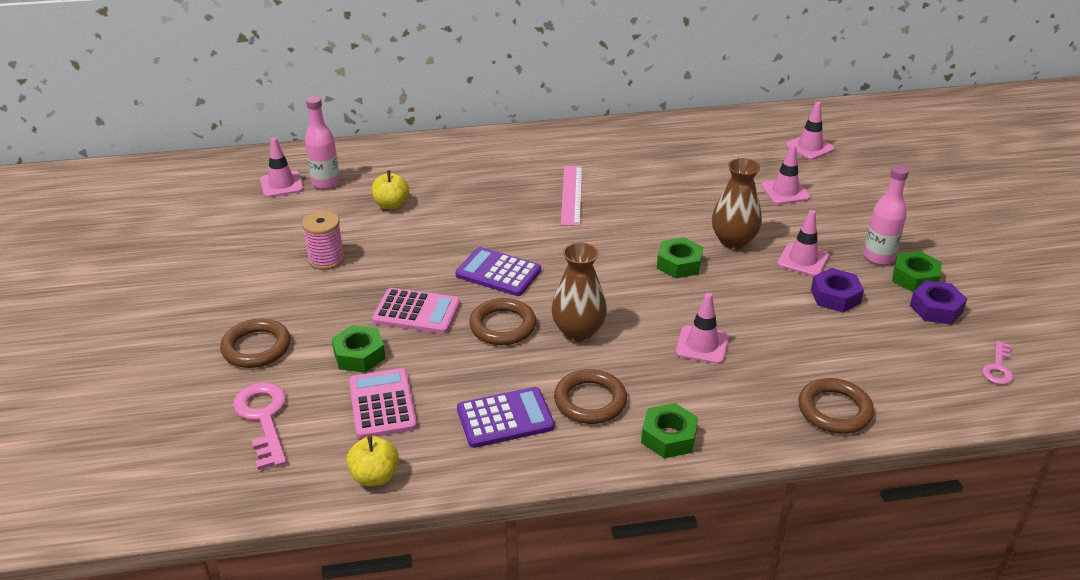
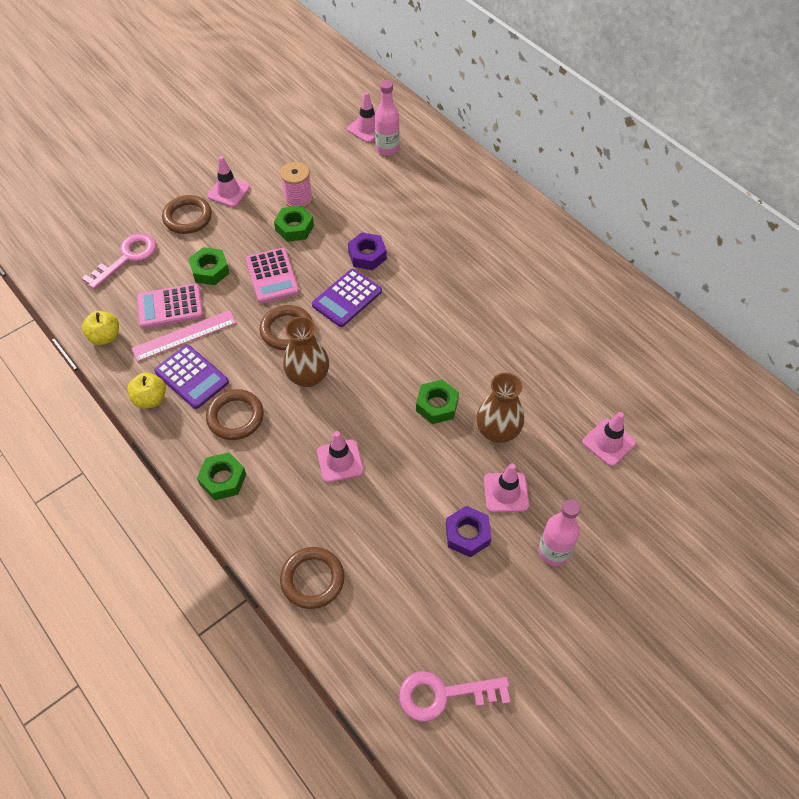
camera: 60 degrees right, 20 degrees up
(382, 404) = (170, 307): pink calculator -> pink calculator turned 150 degrees counterclockwise
(391, 205) = (387, 197): yellow apple -> yellow apple (150, 399)
(498, 273) = (347, 298): purple calculator -> purple calculator turned 135 degrees counterclockwise
(571, 195) = (483, 295): pink ruler -> pink ruler (184, 335)
(809, 147) = (708, 436): pink traffic cone -> pink traffic cone (228, 192)
(915, 278) = (540, 591): green nut -> green nut (294, 228)
(936, 308) = (502, 621): purple nut -> purple nut (367, 255)
(998, 368) = (443, 695): pink key -> pink key, size x1.72

